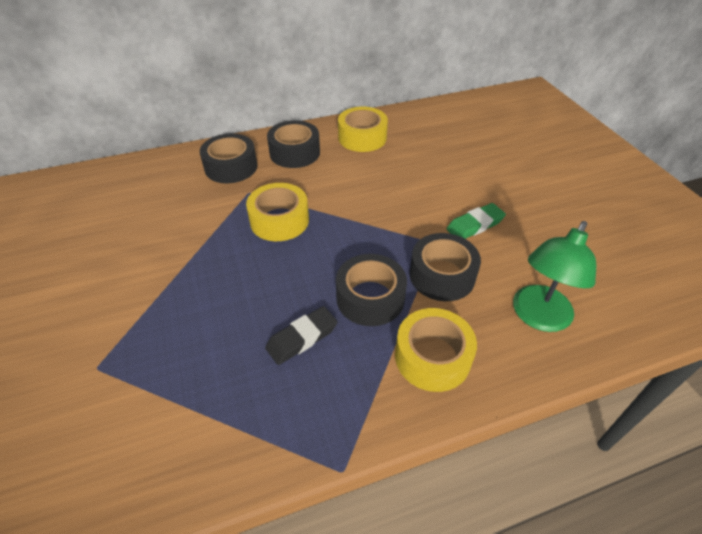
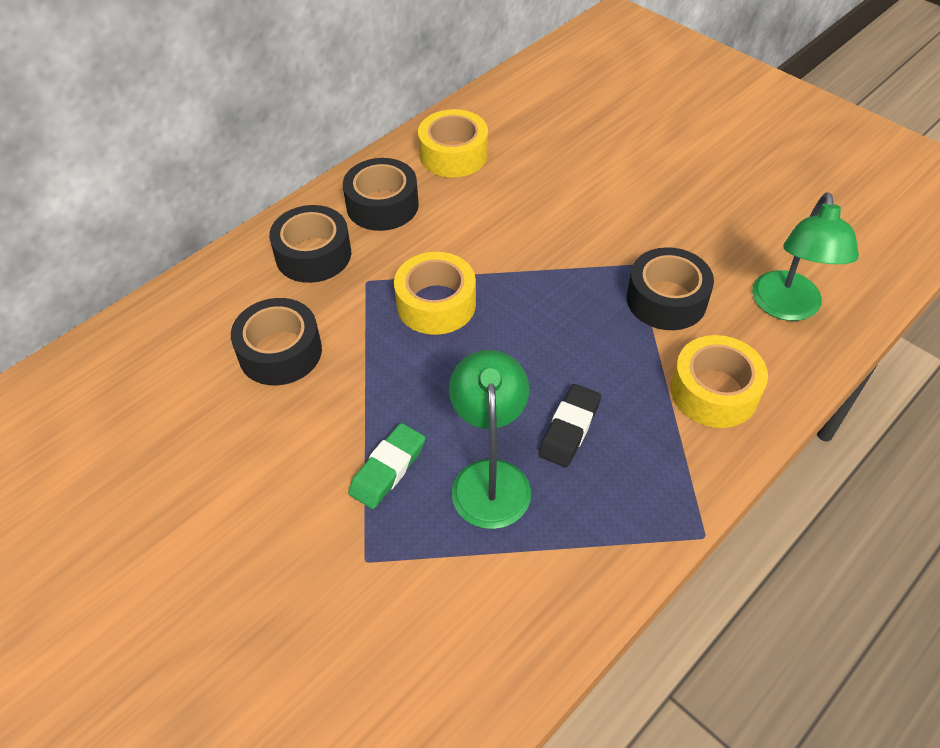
camera: 25 degrees left, 5 degrees up
(221, 348) = (490, 478): none -> green lamp
(370, 298) = (609, 355): black tape -> black tape (280, 352)
(475, 225) = (663, 227): green eraser -> green eraser (388, 469)

